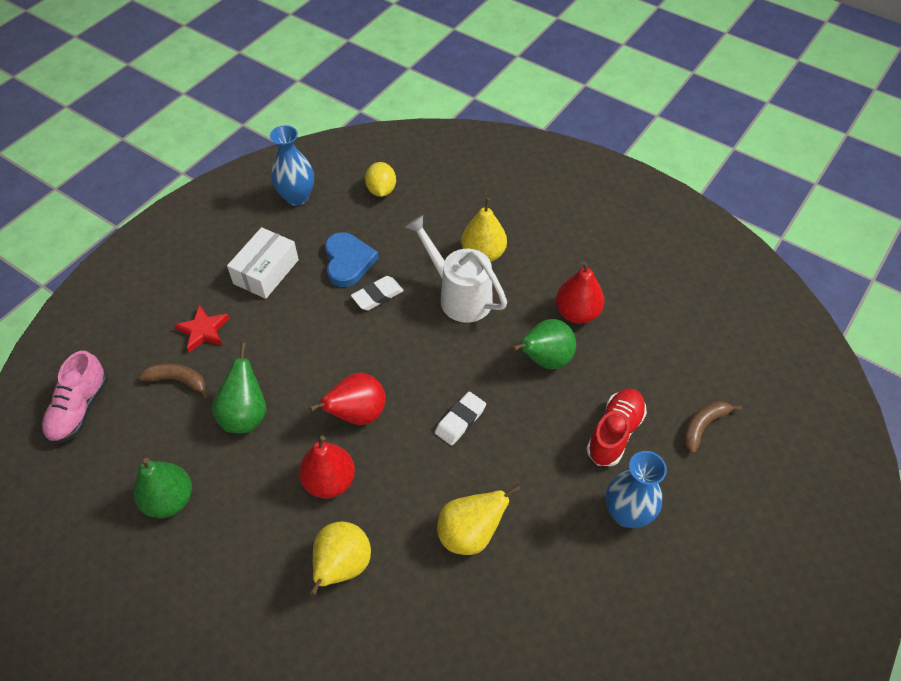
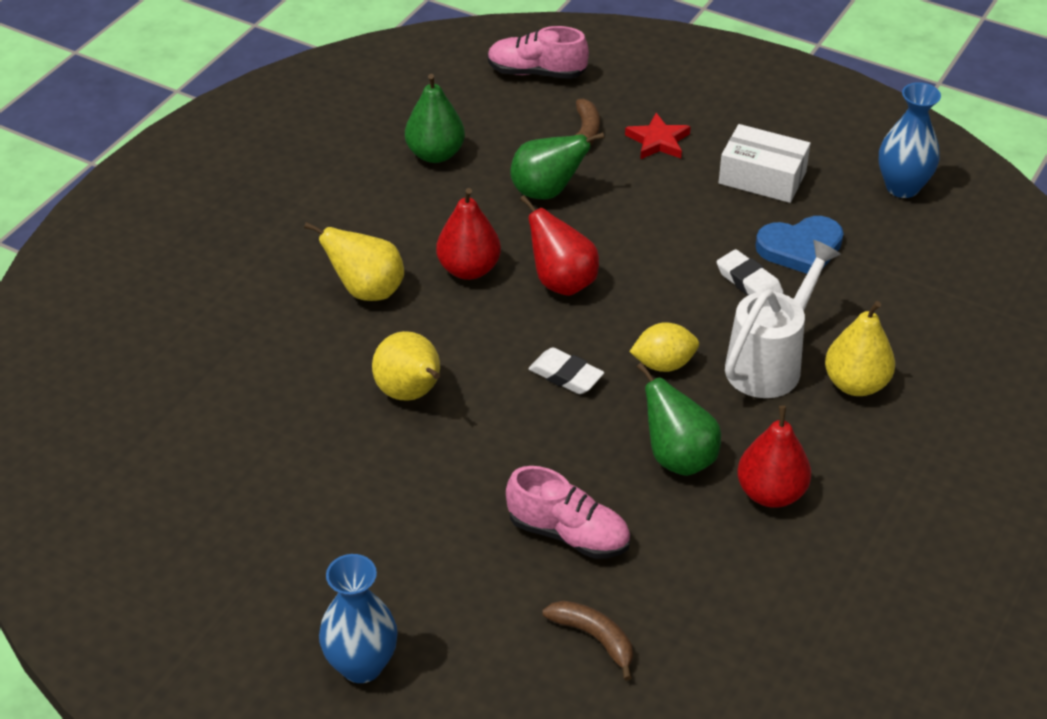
camera: 85 degrees right, 10 degrees down
(381, 190) = (946, 267): yellow lemon -> yellow lemon (663, 364)
(614, 433) = (568, 534): red shoe -> pink shoe
(627, 513) = (448, 544): blue vase -> blue vase (361, 665)

